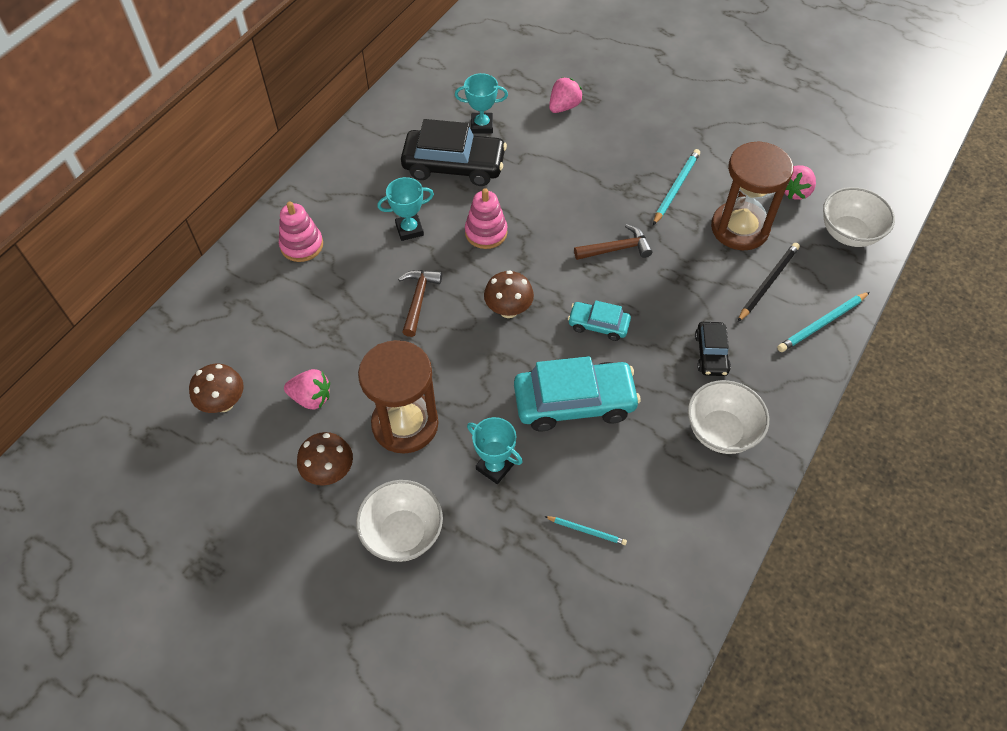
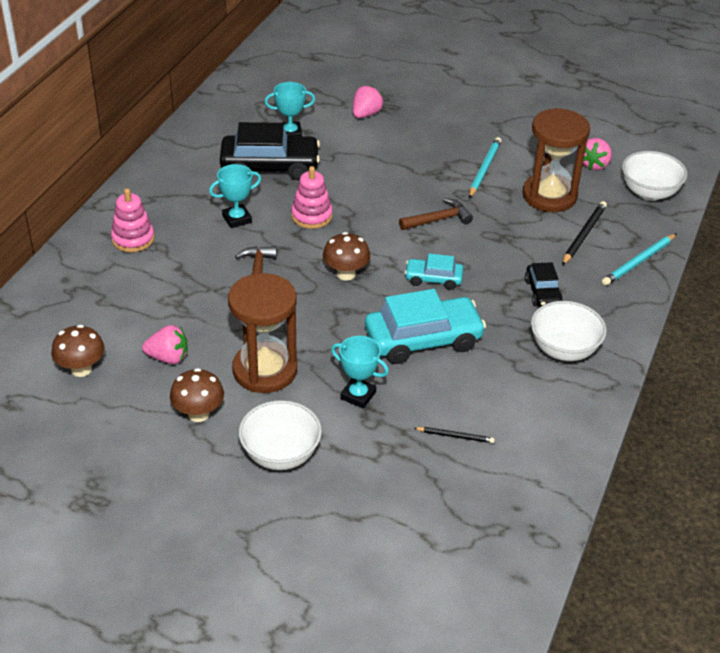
camera: 10 degrees left, 15 degrees down
(587, 531) = (455, 436): turquoise pencil -> black pencil

